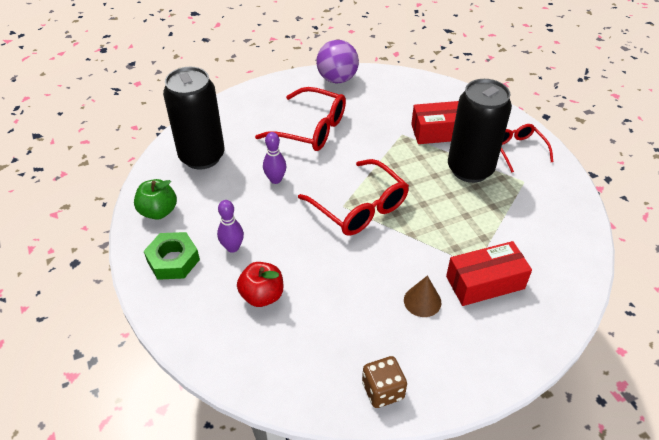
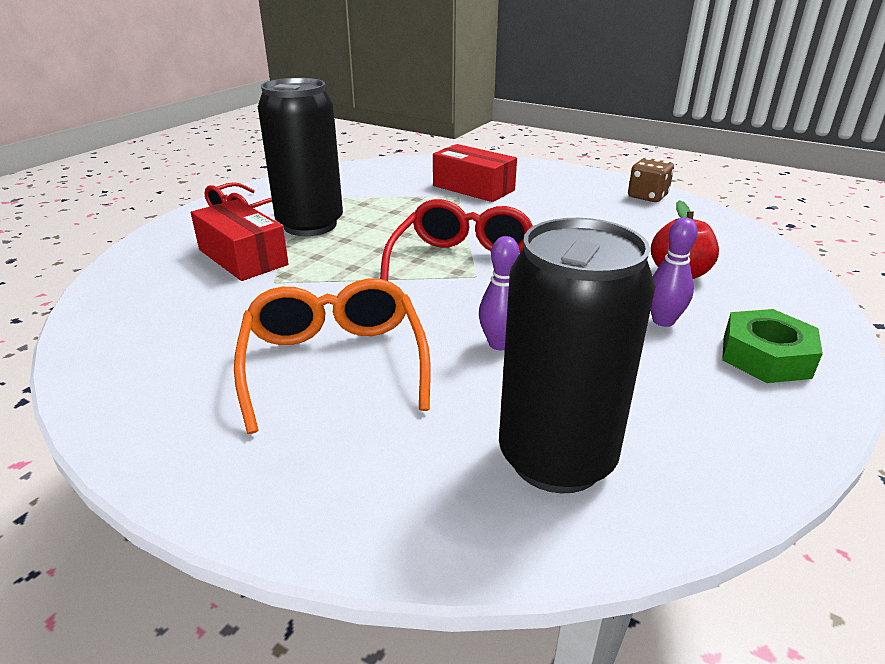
camera: 125 degrees left, 15 degrees down
(158, 211) = (737, 428): green apple -> none
(310, 129) = (334, 364): red glasses -> orange glasses
(337, 79) = (128, 399): purple ball -> none
(422, 301) = (537, 204): brown cone -> none

